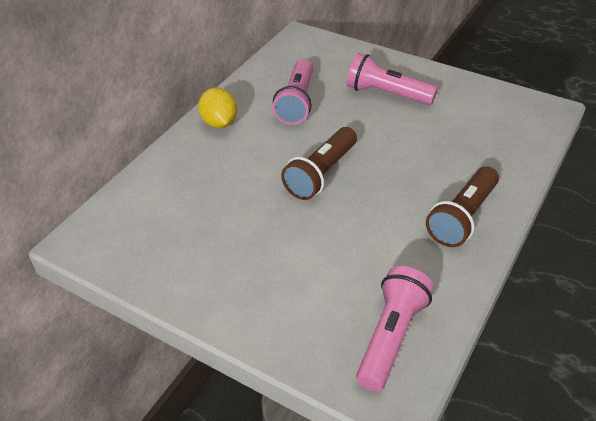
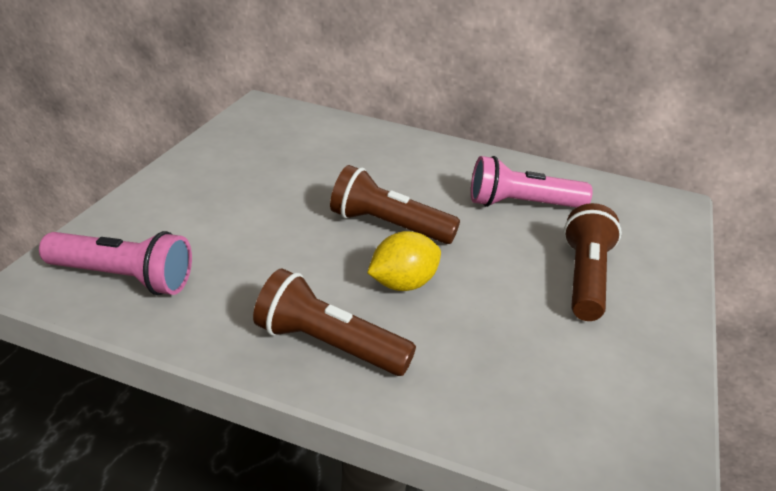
camera: 75 degrees right, 10 degrees down
(219, 123) = (456, 157): yellow lemon -> yellow lemon (402, 284)
(386, 94) = (584, 278): pink flashlight -> brown flashlight

